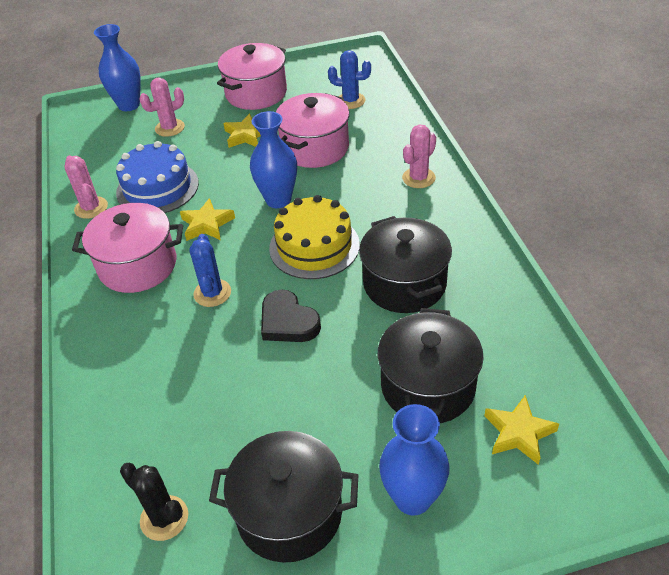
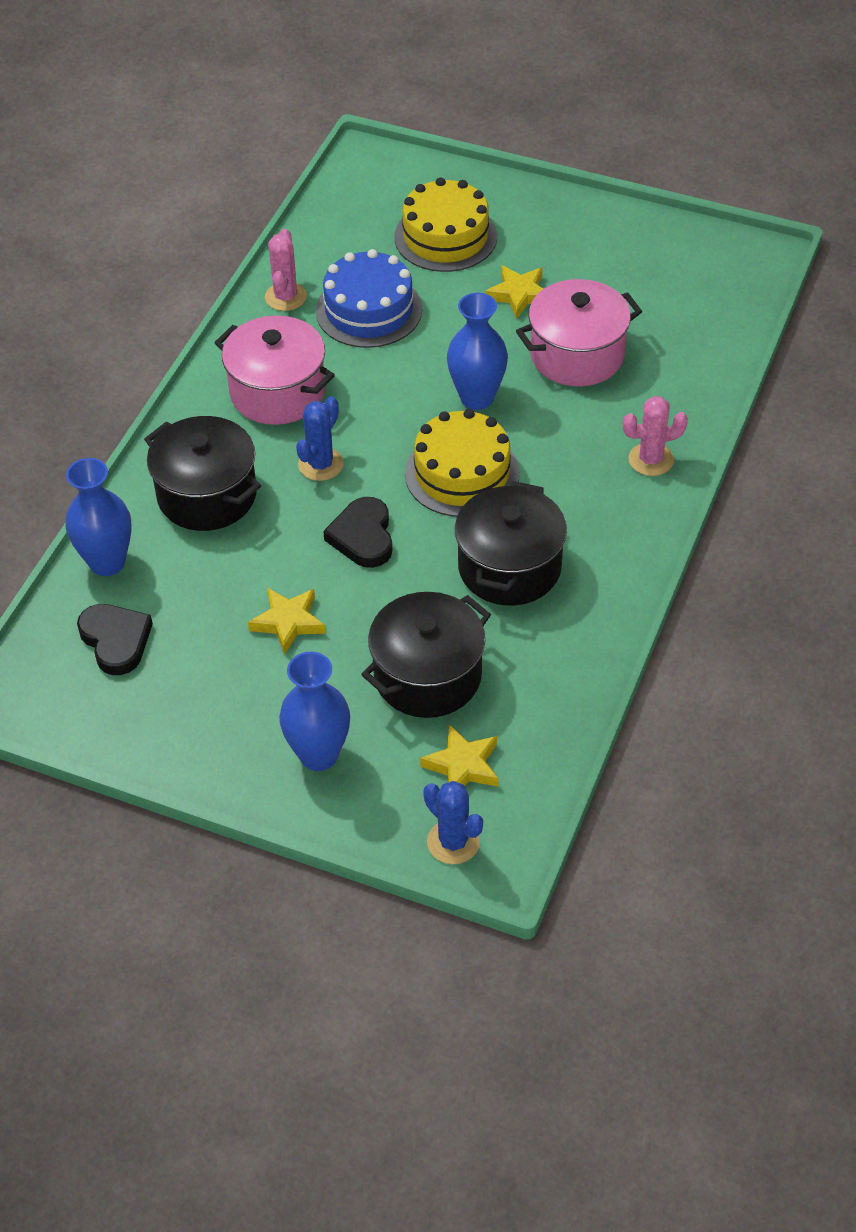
camera: 35 degrees right, 5 degrees up
(129, 105) = (428, 178): blue vase -> blue vase (107, 562)
(164, 518) = (116, 641): black cactus -> black heart
(170, 128) = (445, 237): pink cactus -> yellow cake
(207, 224) = (380, 384): yellow star -> yellow star (288, 622)
(256, 93) = (583, 240): pink pot -> none
(289, 513) = (212, 700): black pot -> black pot (207, 495)
(350, 101) = (681, 313): blue cactus -> blue cactus (453, 842)

